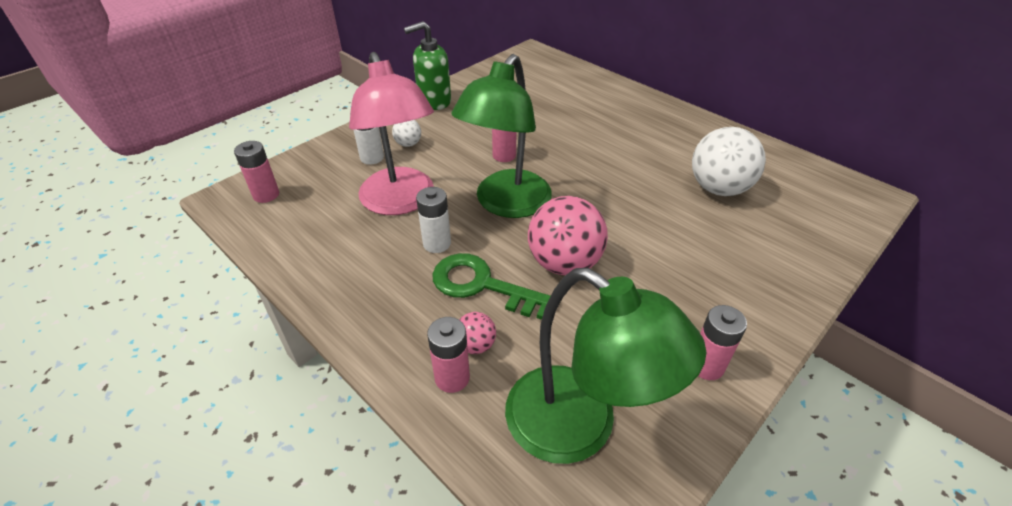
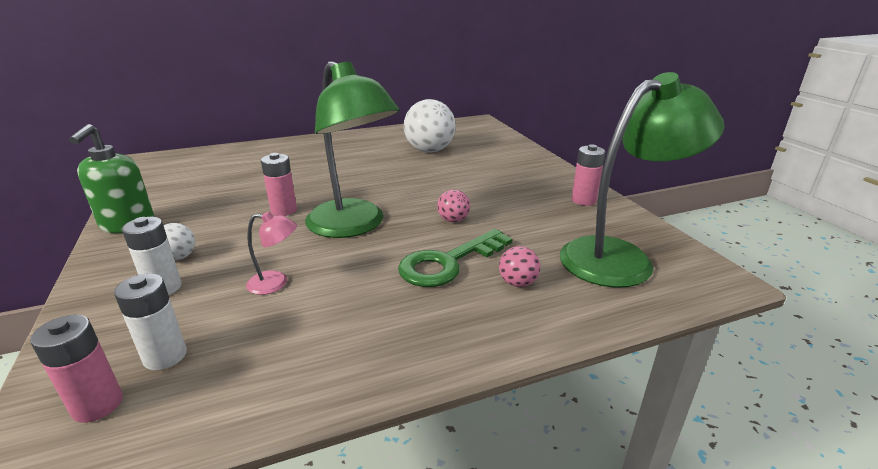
camera: 65 degrees left, 15 degrees down
(401, 202) = (276, 283): pink lamp -> pink lamp, size x0.41
(437, 243) = (368, 275): white battery -> white battery (165, 356)
(452, 378) = (549, 304): pink battery -> none
(564, 263) = (453, 220): pink ball -> pink ball, size x0.47

